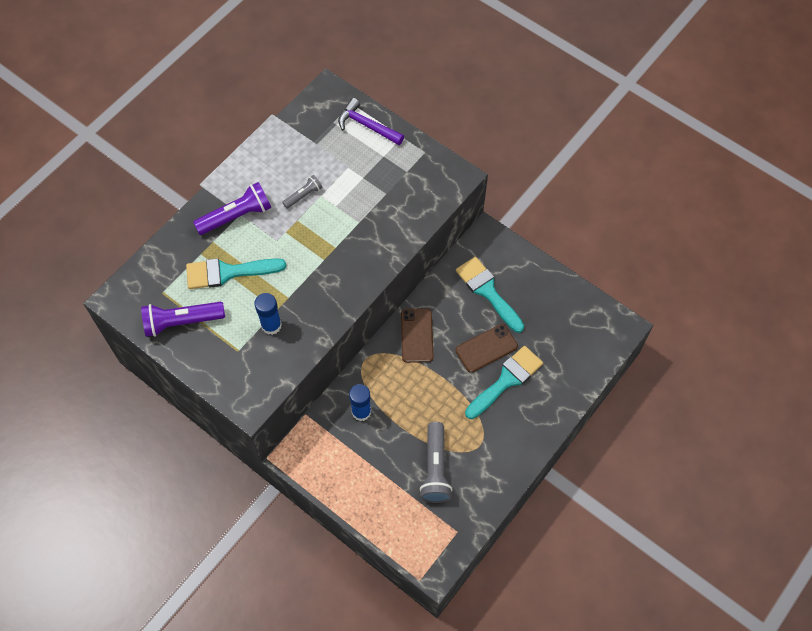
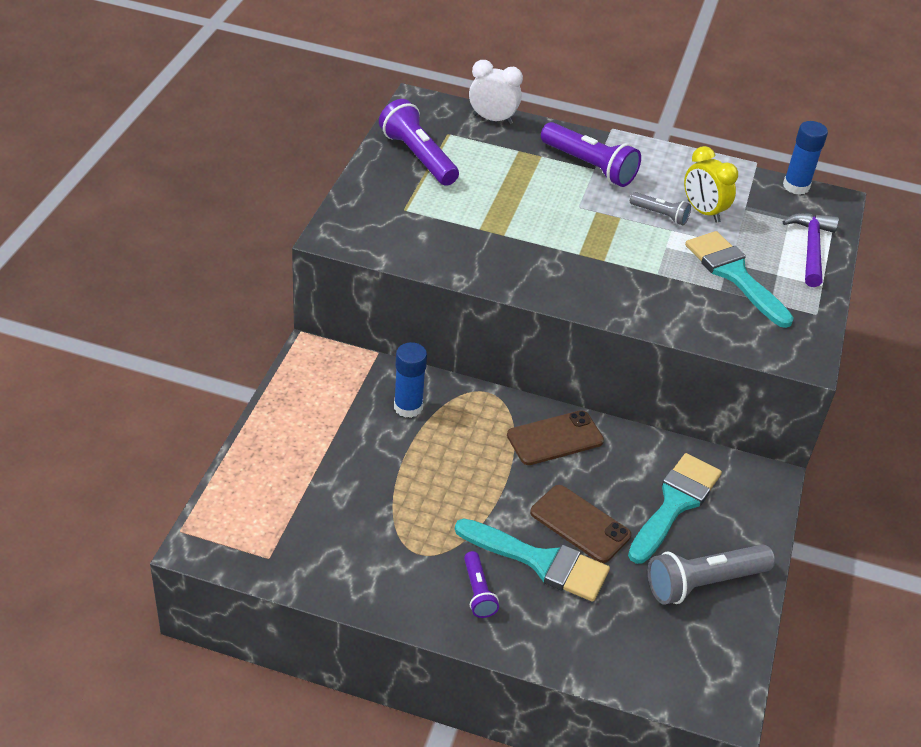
camera: 65 degrees right, 20 degrees down
(157, 257) = (492, 119): none -> white clock
(228, 272) = (507, 177): turquoise brush -> turquoise brush (734, 275)
(271, 325) = (455, 229): blue glue stick -> blue glue stick (796, 186)
(310, 169) = (703, 212): none -> yellow clock
(435, 468) = (358, 508): grey flashlight -> grey flashlight (703, 583)
(517, 422) = (478, 592): none -> purple flashlight

